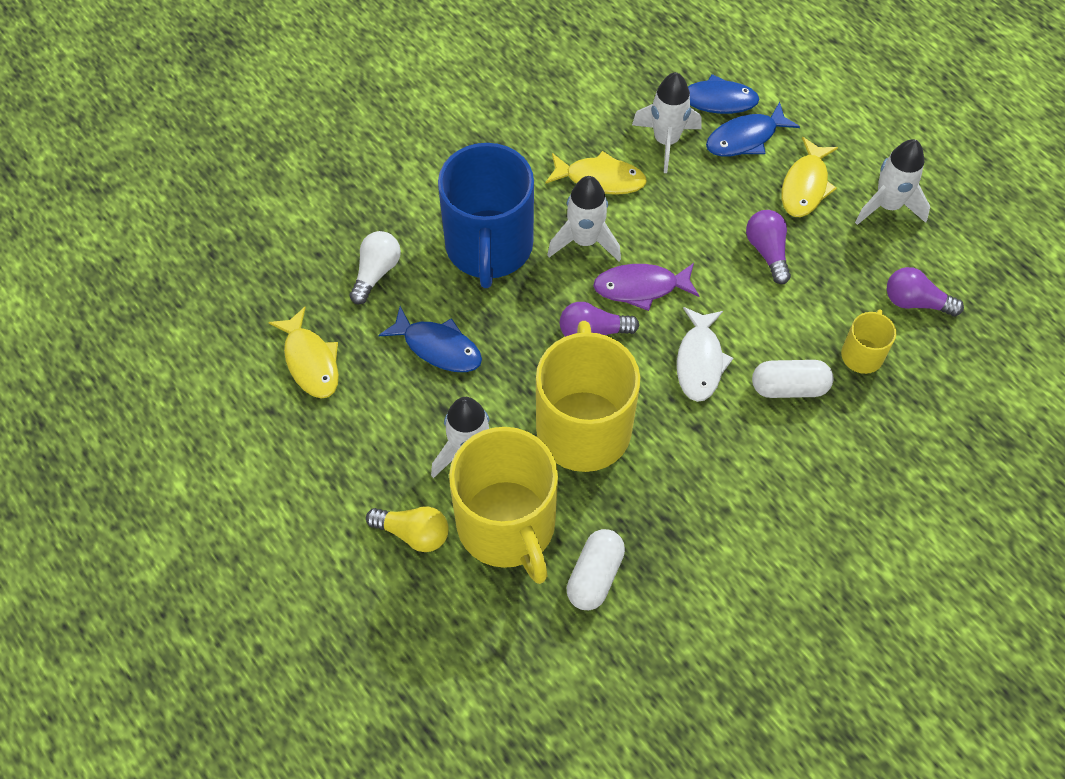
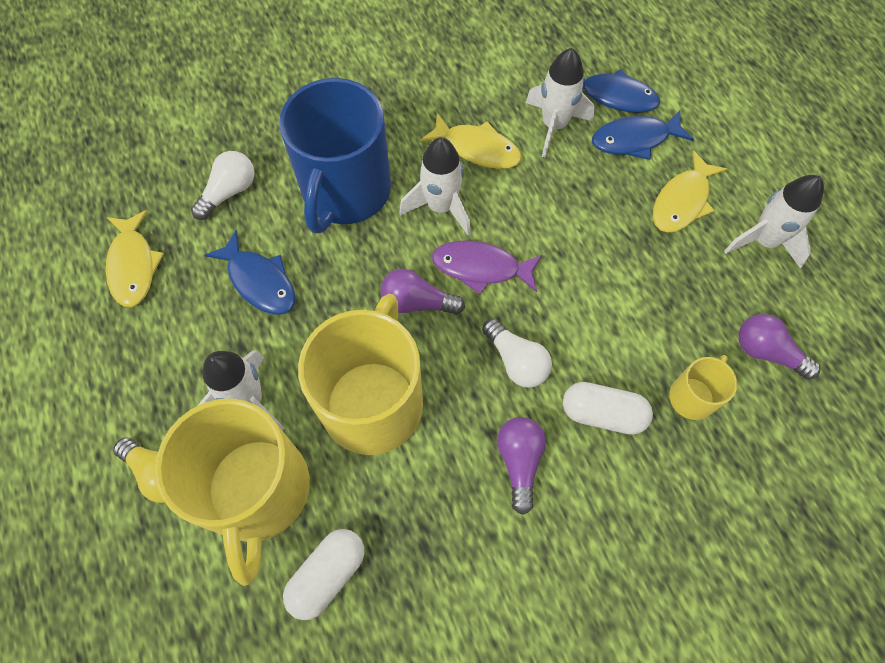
camera: 15 degrees right, 5 degrees up
(700, 361) = (516, 361): white fish -> white light bulb
(767, 251) = (623, 260): purple light bulb -> purple light bulb (519, 461)

